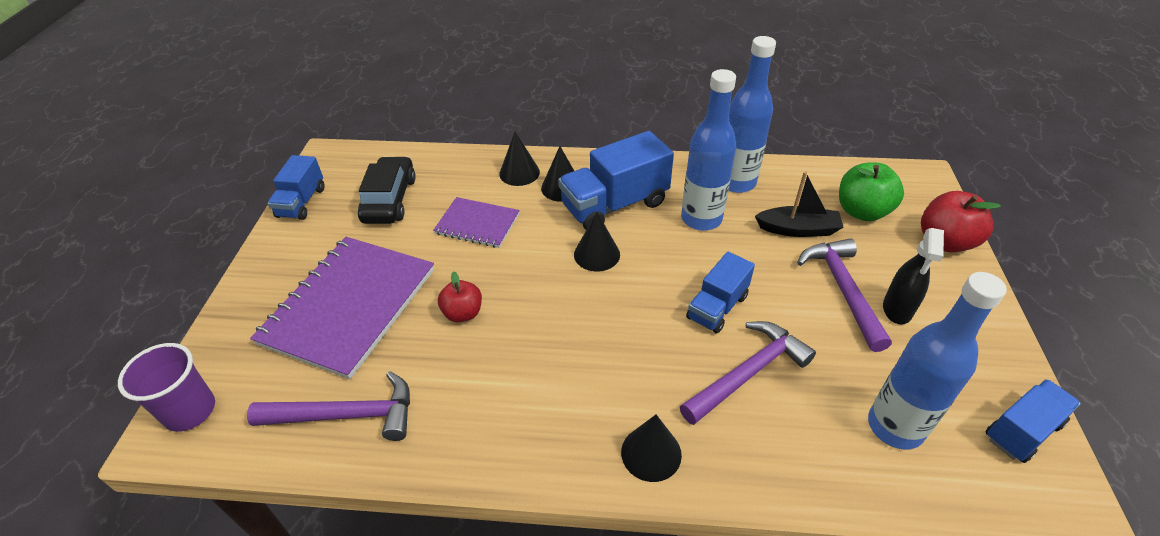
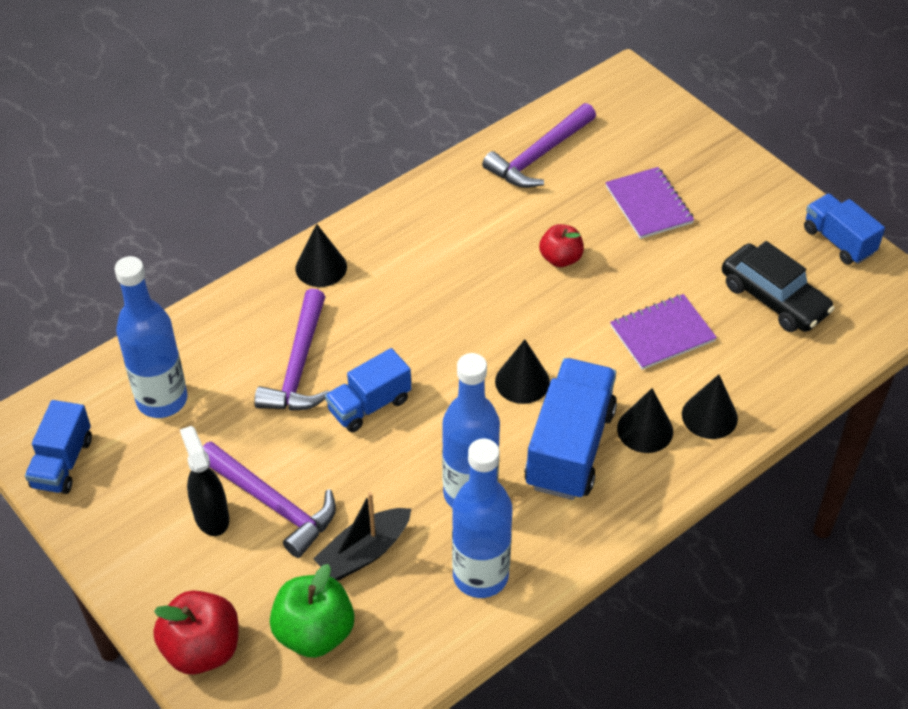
camera: 135 degrees right, 5 degrees up
(190, 411) = (635, 95): purple cup -> none
(349, 306) = (649, 205): purple notebook -> purple notebook, size x0.53
(717, 307) = (369, 405): blue truck -> blue truck turned 120 degrees counterclockwise

